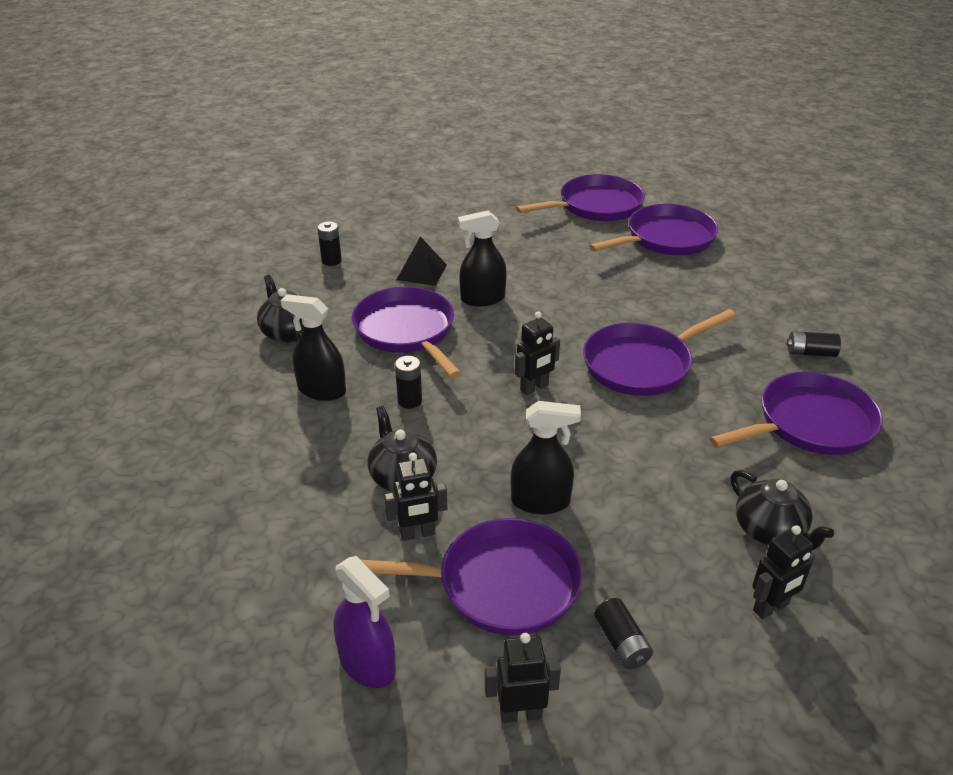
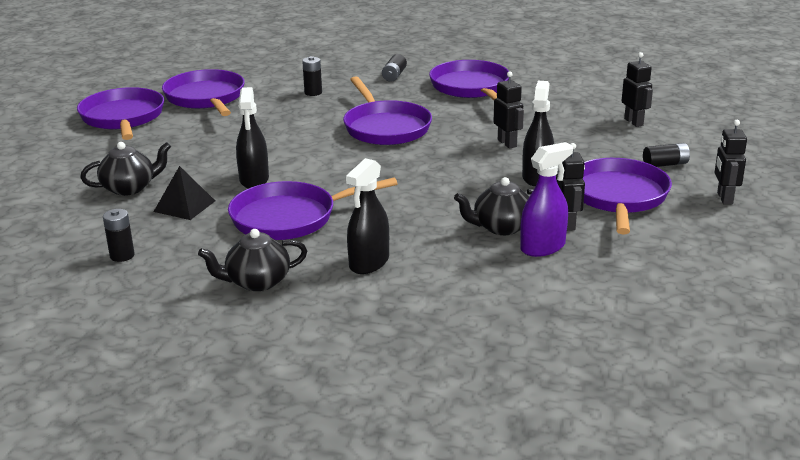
camera: 80 degrees left, 10 degrees down
(367, 664) = (694, 247): purple spray bottle -> purple spray bottle (543, 247)
(409, 401) = (400, 220): black battery -> black battery (313, 93)
(534, 388) = (401, 168): black robot -> black robot (507, 143)
(770, 531) = (571, 113): black teapot -> black teapot (129, 188)

